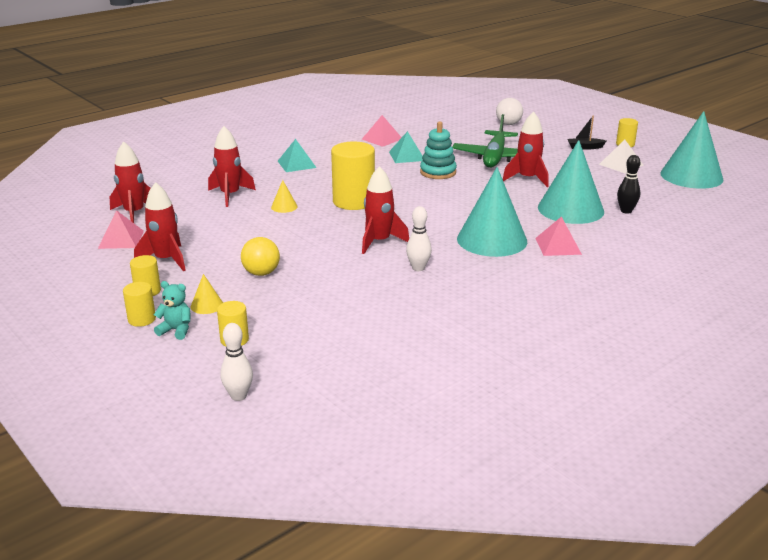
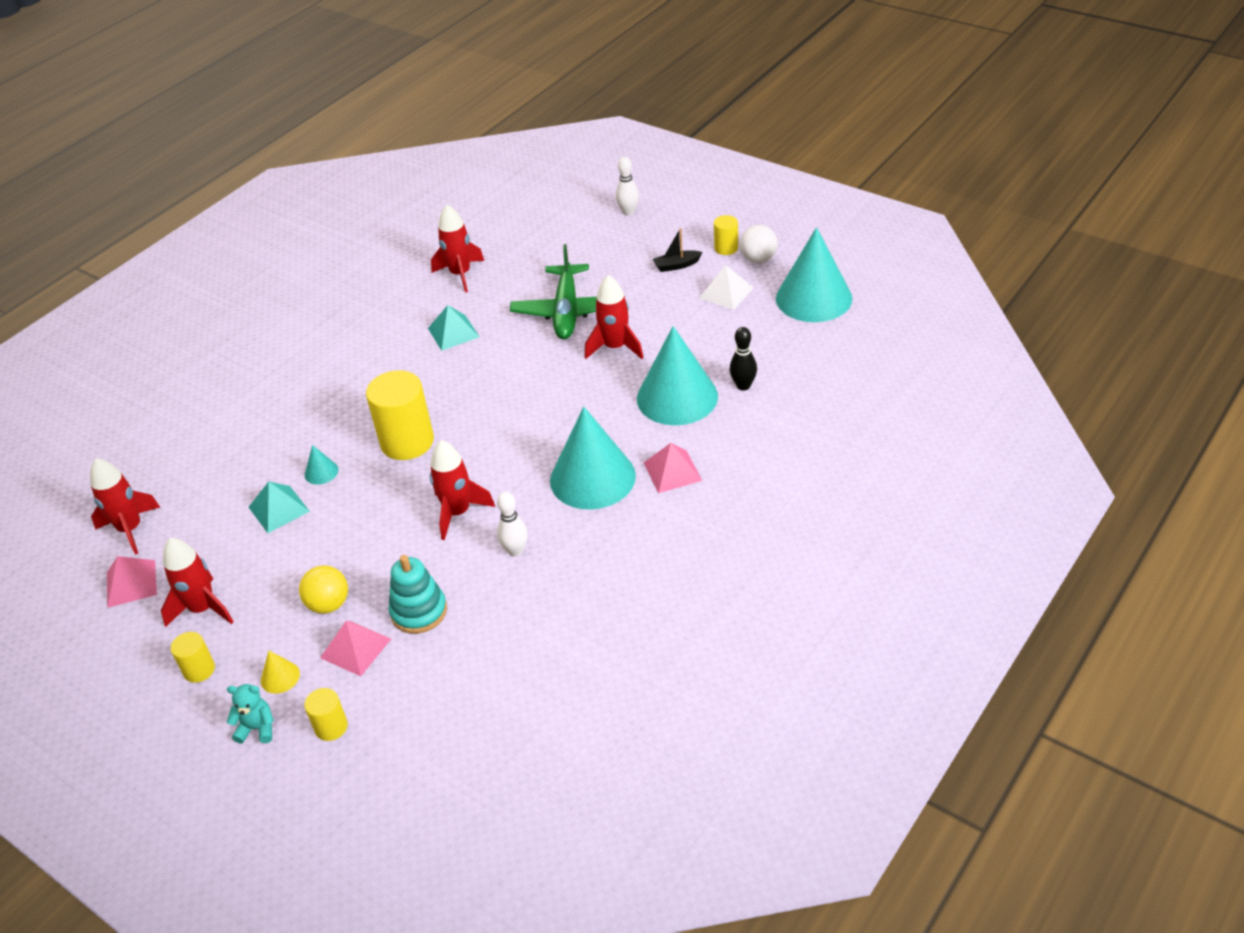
camera: 10 degrees left, 15 degrees up
(142, 319) = (209, 720): yellow cylinder -> none
(230, 195) = (244, 465): red rocket -> red rocket (460, 274)
(238, 396) = (363, 814): white bowling pin -> white bowling pin (628, 212)
(284, 207) = (321, 472): yellow cone -> turquoise cone
(296, 164) = (313, 381): turquoise pyramid -> turquoise pyramid (279, 509)
(382, 139) = (412, 302): pink pyramid -> pink pyramid (356, 648)
(438, 172) = (500, 358): turquoise stacking toy -> turquoise stacking toy (419, 611)
(508, 124) = (571, 234): white ball -> white ball (758, 259)

